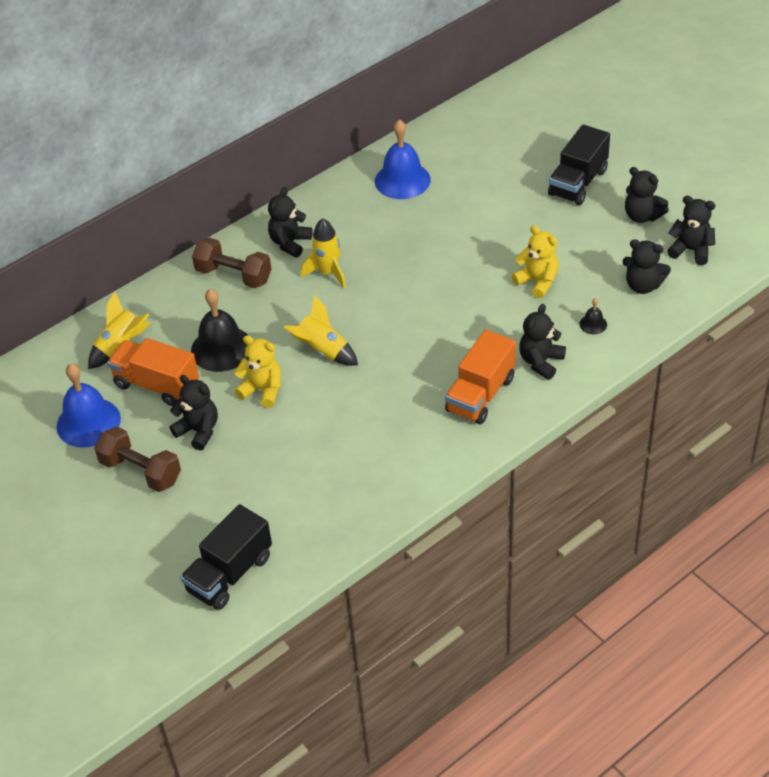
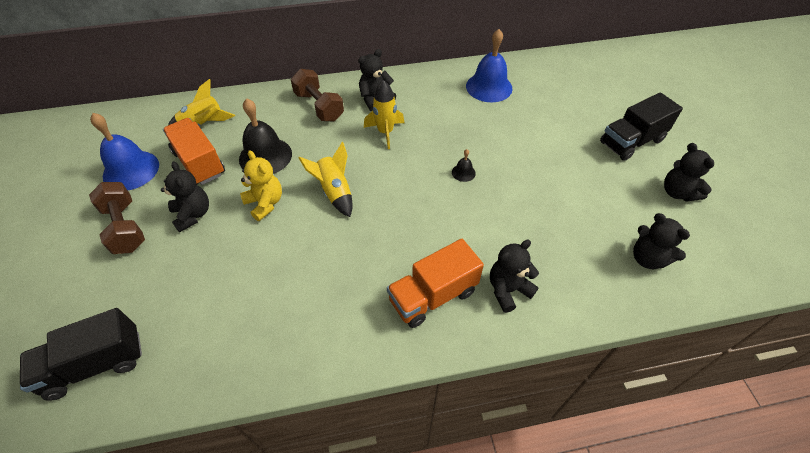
camera: 25 degrees right, 5 degrees up
(537, 282) = (549, 211): yellow teddy bear -> none
(593, 324) = (579, 275): black bell -> black bell (463, 172)
(691, 250) = (713, 244): black teddy bear -> none

